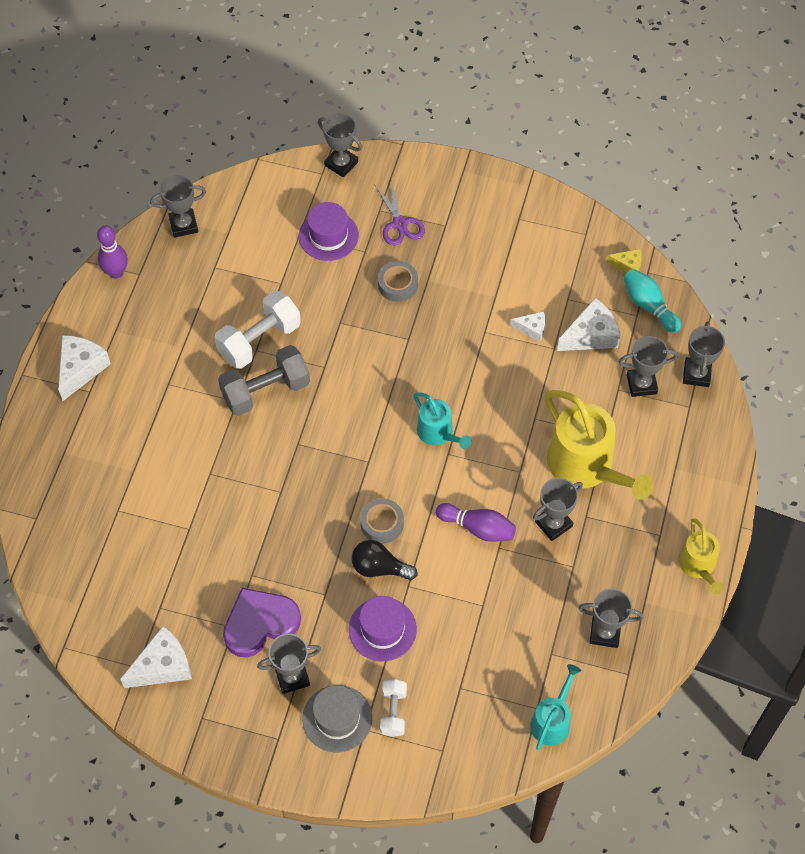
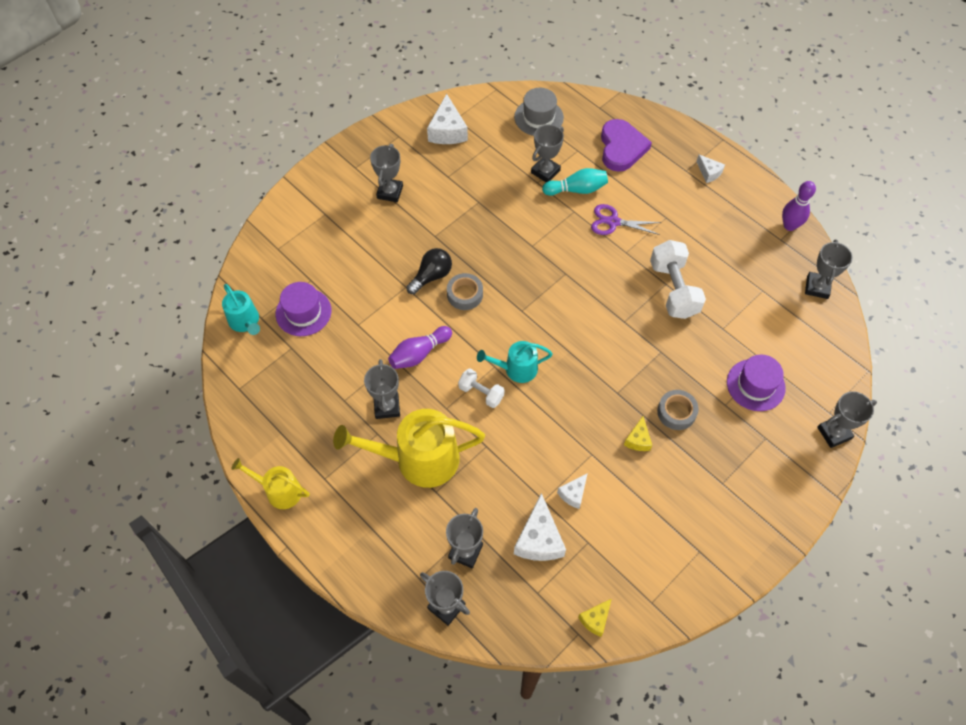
camera: 120 degrees right, 0 degrees up
(80, 369) = (709, 172): white cheese -> white cheese, size x0.56
(260, 623) = (440, 191): purple heart -> purple heart (621, 148)
(265, 391) = (624, 274): grey dumbbell -> none
(337, 718) = (343, 203): grey hat -> grey hat (538, 117)
(382, 629) = (385, 256): purple hat -> purple hat (303, 312)
(393, 712) = (324, 234): white dumbbell -> white dumbbell (481, 393)
(400, 224) = (742, 447): purple scissors -> purple scissors (613, 222)
(446, 302) = (638, 439): none -> yellow cheese
(605, 633) = (279, 391): grey trophy -> grey trophy (545, 171)
(648, 306) = (541, 610): turquoise bowling pin -> turquoise bowling pin (577, 189)

